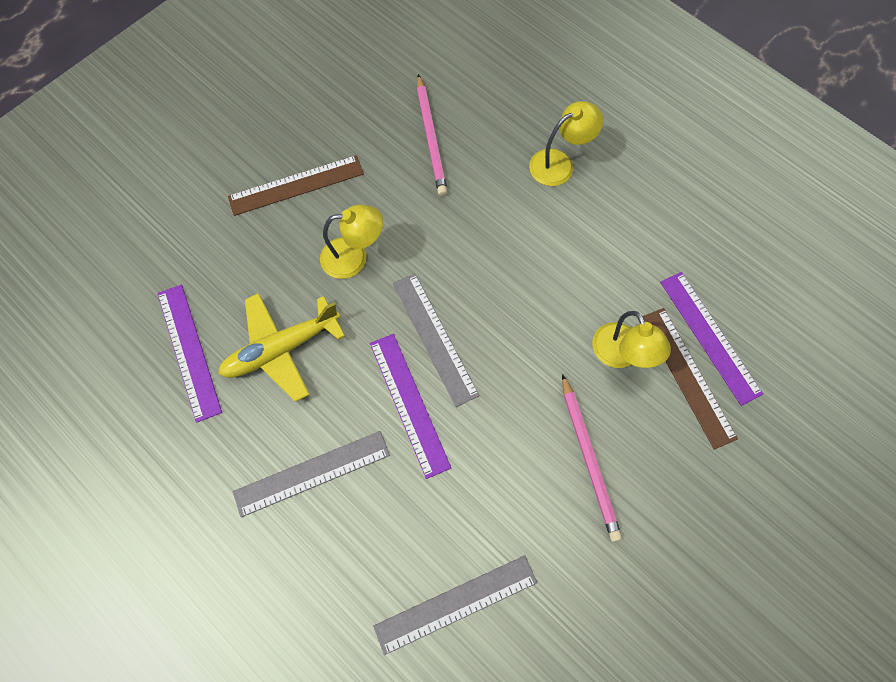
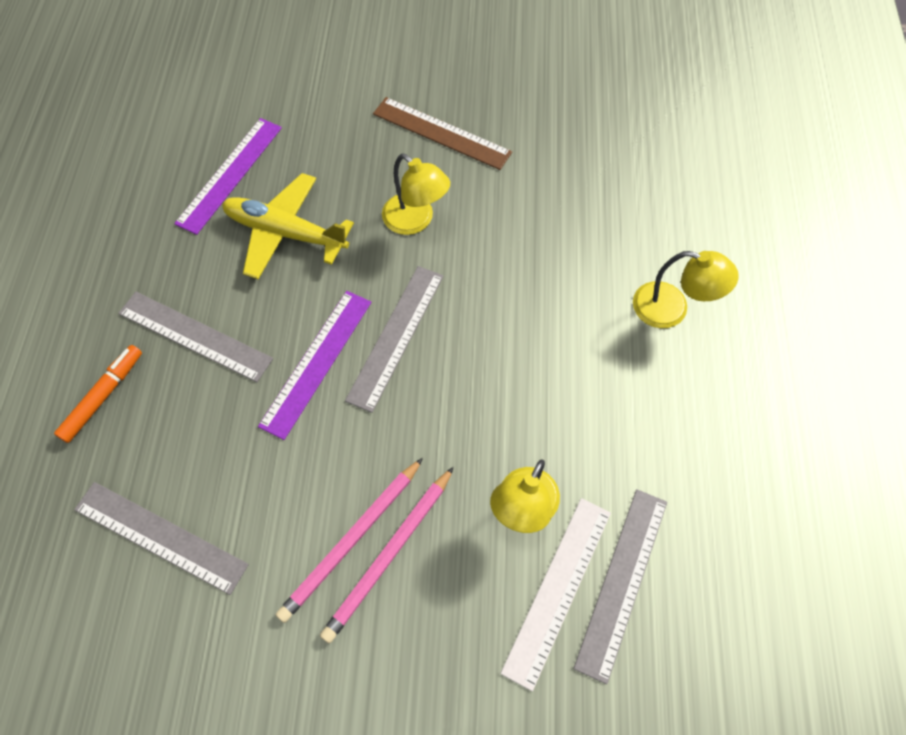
camera: 50 degrees right, 5 degrees down
(305, 574) = (103, 396): none -> orange marker
(431, 138) = (587, 191): pink pencil -> pink pencil (351, 540)
(687, 376) = (558, 590): brown ruler -> white ruler
(710, 336) = (622, 582): purple ruler -> grey ruler

